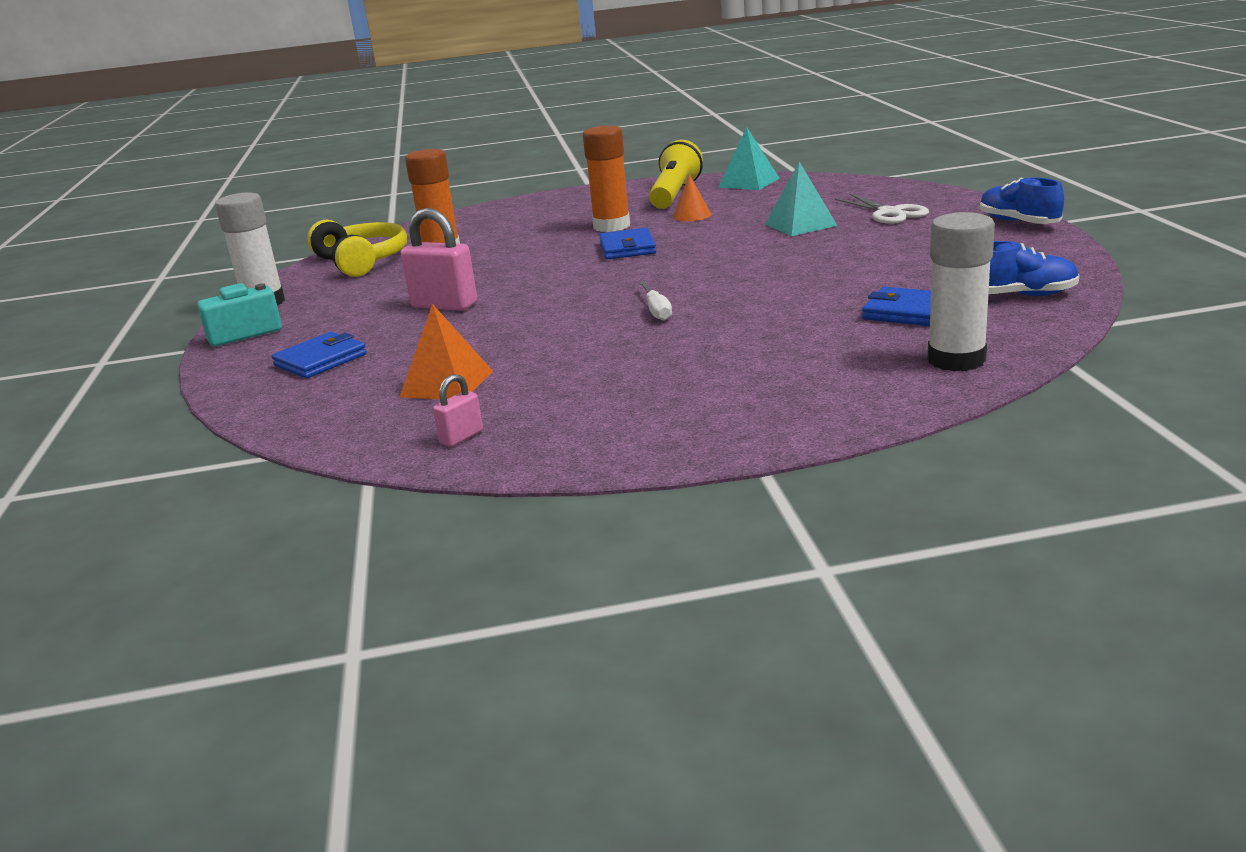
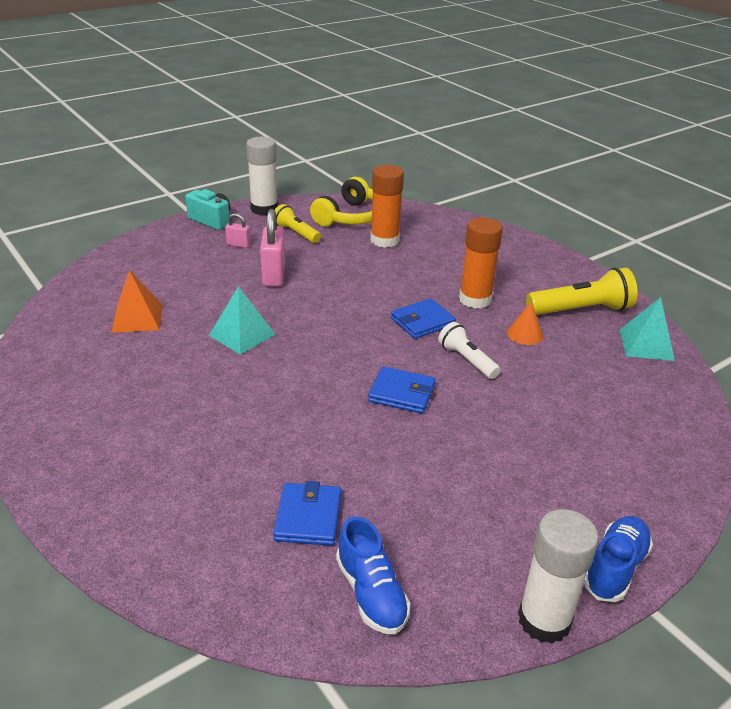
camera: 60 degrees right, 10 degrees up
(321, 360) = (172, 260): blue wallet -> blue wallet (402, 393)
(357, 289) = (296, 233): none -> yellow flashlight
(461, 437) = (56, 348): pink padlock -> pink padlock (238, 245)
(656, 311) = (283, 372): white screwdriver -> none
(712, 238) = (467, 360): none -> white flashlight
(800, 225) = (529, 404): turquoise pyramid -> turquoise pyramid (242, 334)
(889, 213) = (596, 459): white scissors -> none
(956, 360) = (199, 566): white glue stick -> white glue stick (544, 620)

